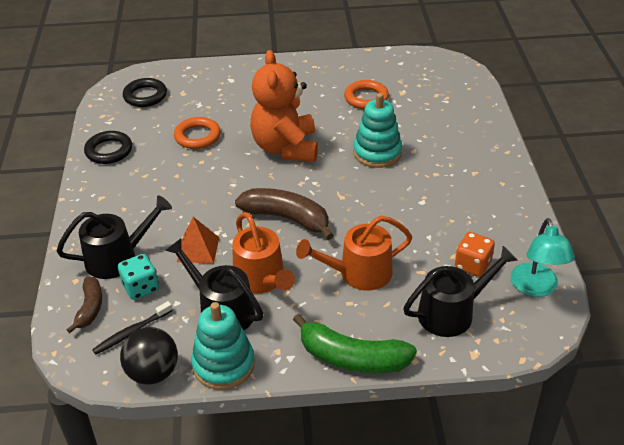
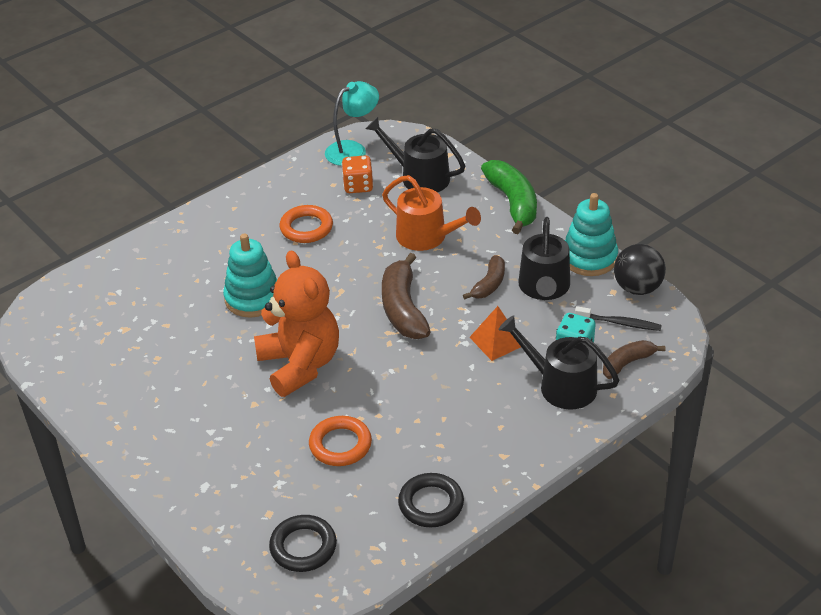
camera: 125 degrees left, 0 degrees up
(262, 279) = (489, 284): orange watering can -> brown banana
(286, 148) = (300, 365): orange teddy bear -> orange teddy bear turned 75 degrees counterclockwise
(366, 98) = (158, 350): orange ring -> orange ring (306, 228)

